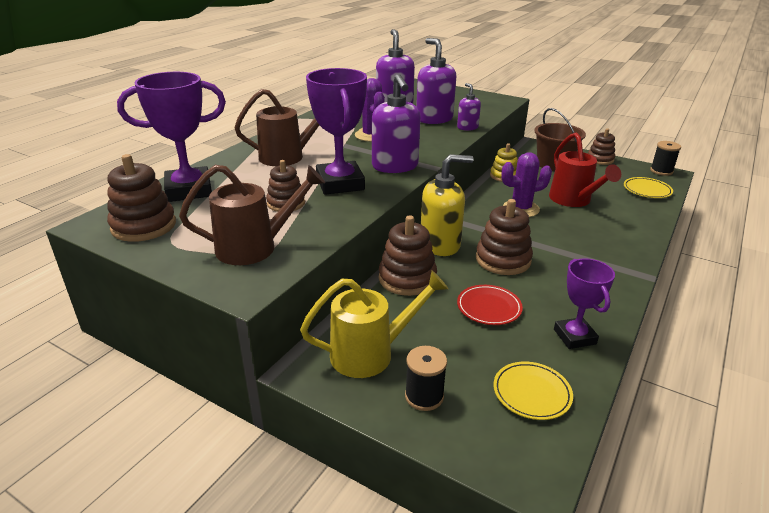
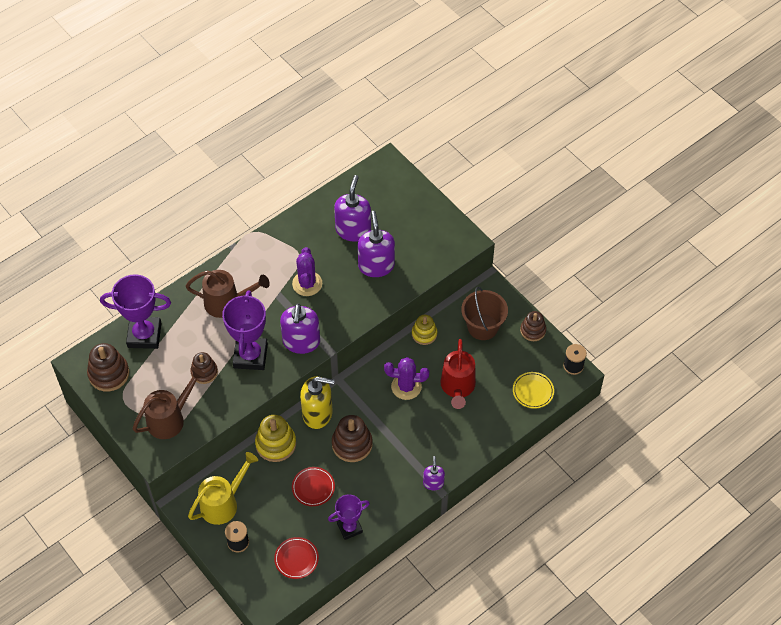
camera: 20 degrees right, 25 degrees up
(256, 247) = (170, 418): brown watering can -> brown watering can turned 45 degrees counterclockwise
(371, 353) = (224, 503): yellow watering can -> yellow watering can turned 45 degrees counterclockwise
(407, 279) = (276, 444): brown stacking toy -> yellow stacking toy
(467, 127) = (396, 291): purple soap dispenser -> purple soap dispenser (433, 483)
(531, 393) = (296, 559): yellow plate -> red plate
(574, 337) = (349, 528): purple trophy -> purple trophy turned 60 degrees clockwise

